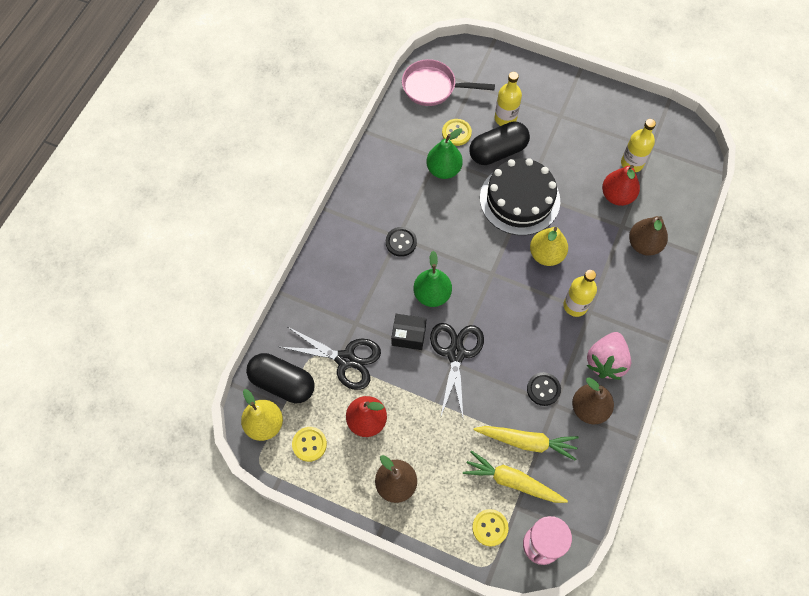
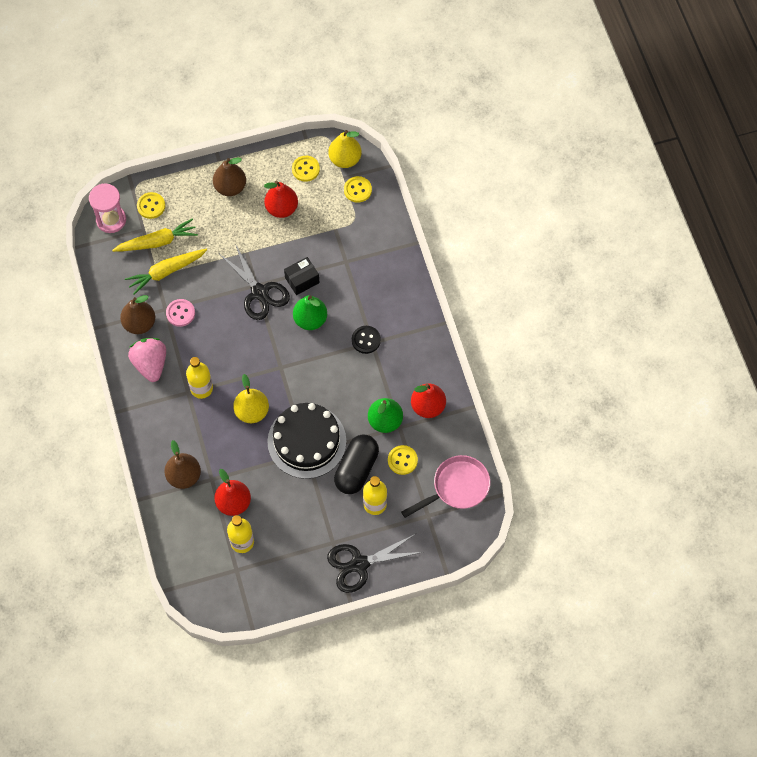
camera: 140 degrees right, 0 degrees up
(282, 383) = (357, 190): black capsule -> yellow button
(346, 359) = (330, 234): black scissors -> black scissors (359, 564)
(400, 156) = (428, 406): none -> red pear
(543, 389) = (180, 313): black button -> pink button

